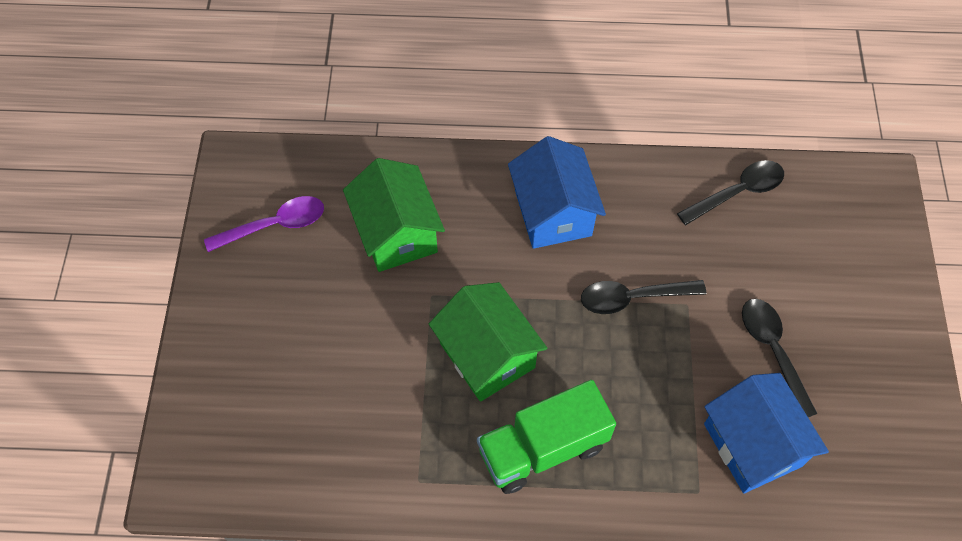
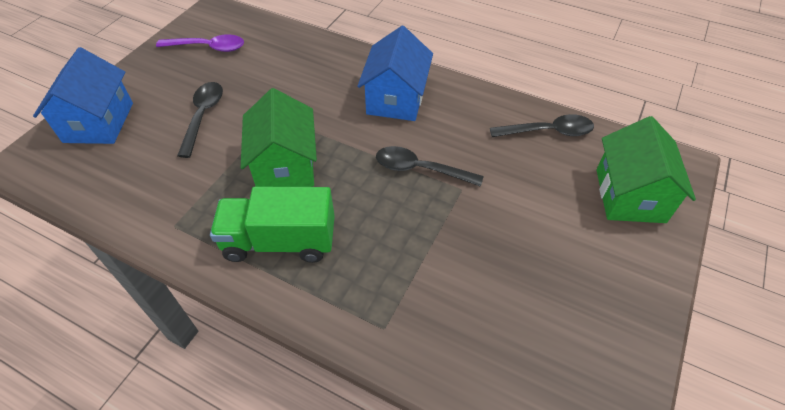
camera: 25 degrees right, 10 degrees down
(396, 233) = (280, 76): green house -> green house (629, 195)
(752, 445) = (455, 311): blue house -> blue house (98, 122)
(772, 350) = (515, 247): black spoon -> black spoon (203, 116)

